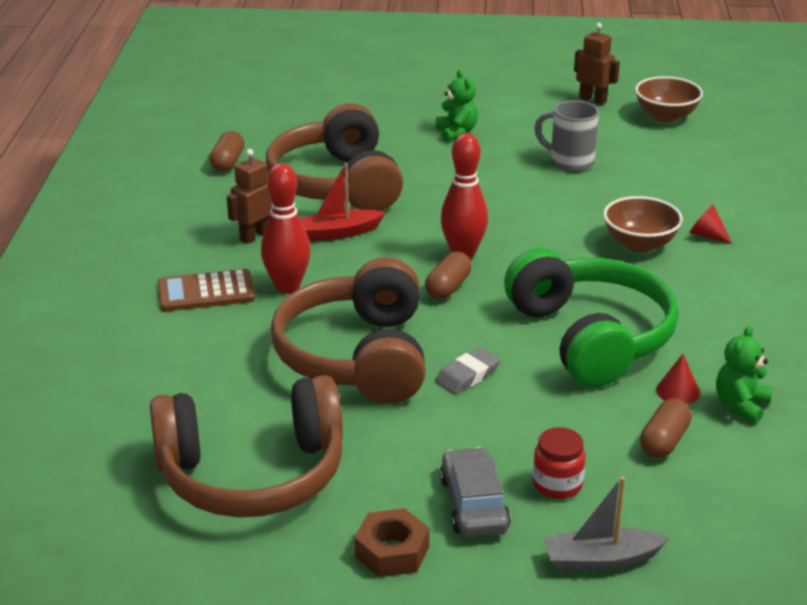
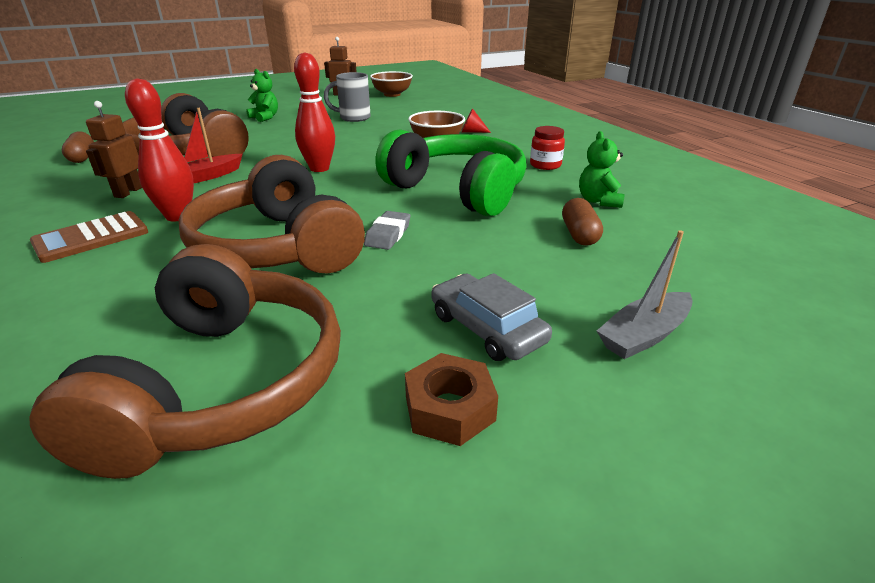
camera: 30 degrees left, 0 degrees up
(252, 474) = (223, 384): brown headphones -> brown headphones turned 45 degrees counterclockwise
(448, 287) = (323, 188): brown capsule -> none
(557, 485) = (539, 288): red jar -> red jar (545, 165)
(678, 391) = (550, 204): red cone -> none

